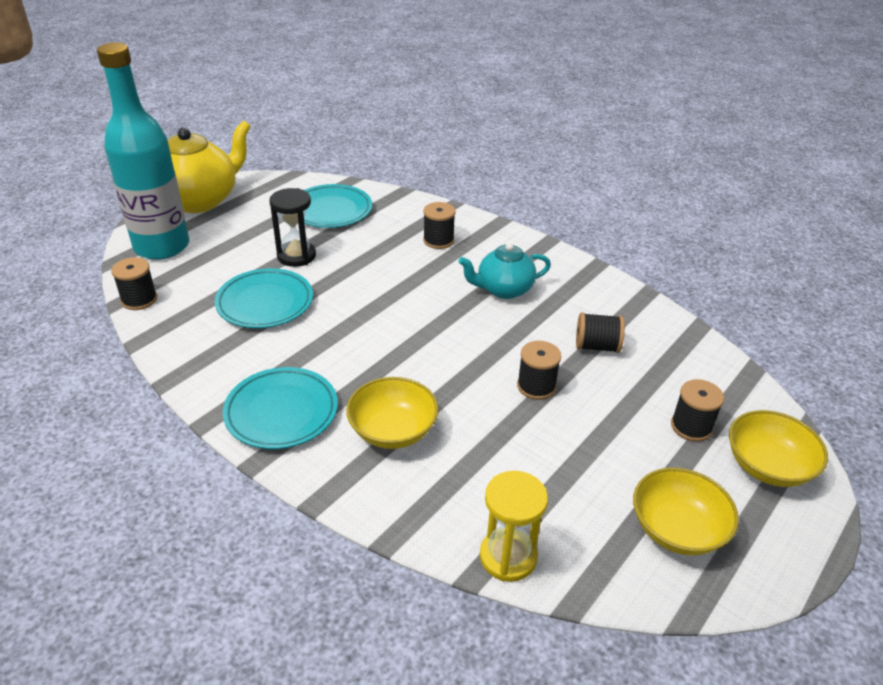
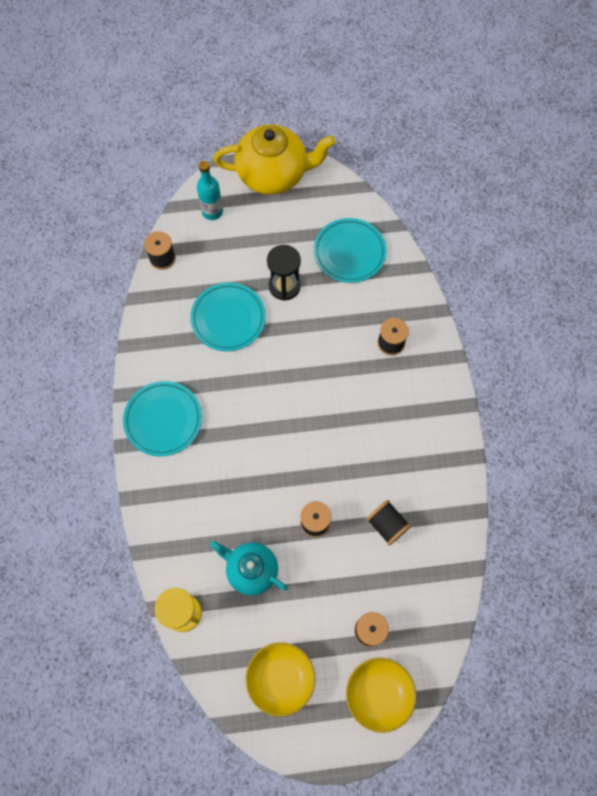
camera: 45 degrees right, 30 degrees up
(162, 246) = (212, 212): turquoise bottle -> turquoise bottle, size x0.48
(393, 430) = (206, 484): yellow bowl -> none
(503, 289) = (383, 426): turquoise teapot -> turquoise teapot (251, 570)

